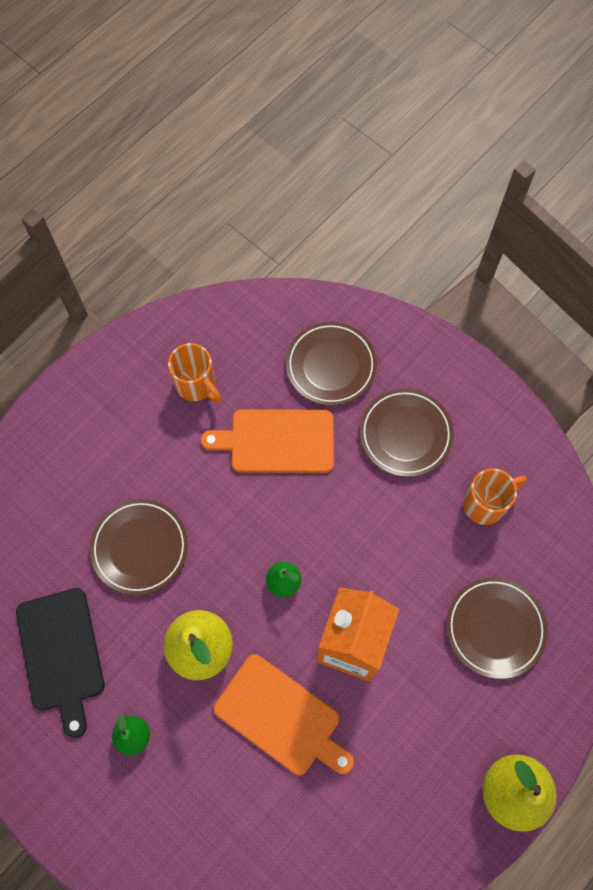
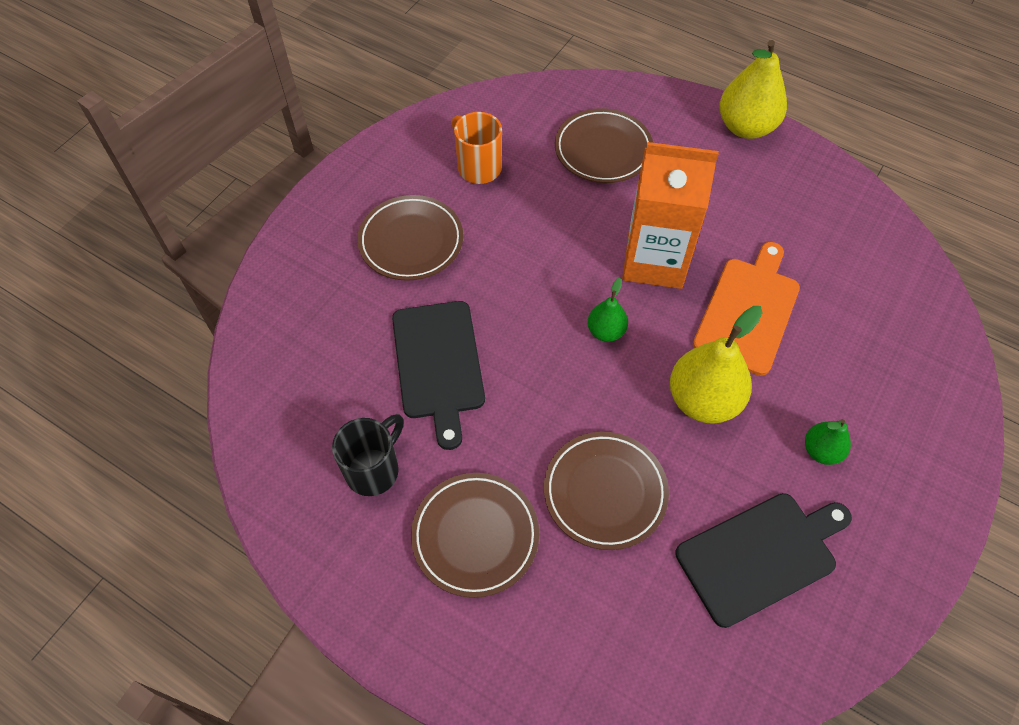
camera: 100 degrees left, 10 degrees down
(196, 385) = (374, 469): orange mug -> black mug
(277, 441) = (438, 364): orange cutting board -> black cutting board
(331, 366) = (332, 323): brown plate -> brown plate (475, 536)

